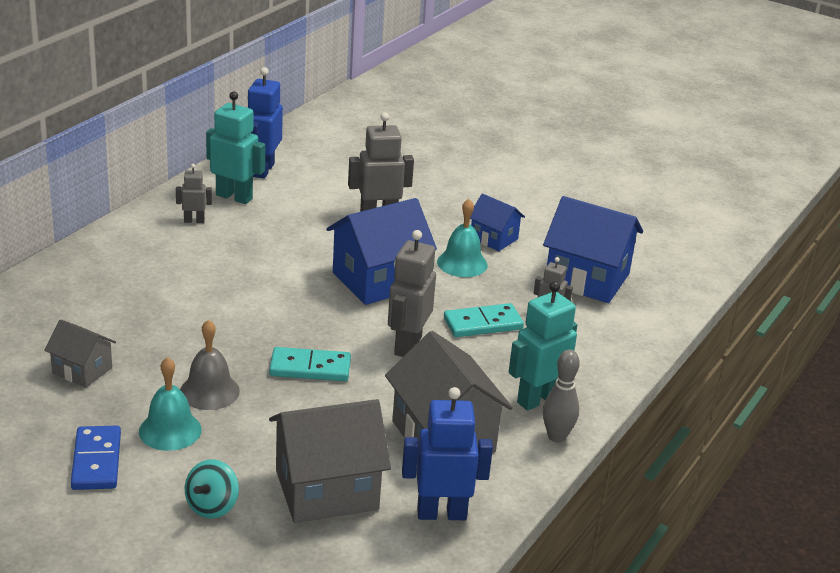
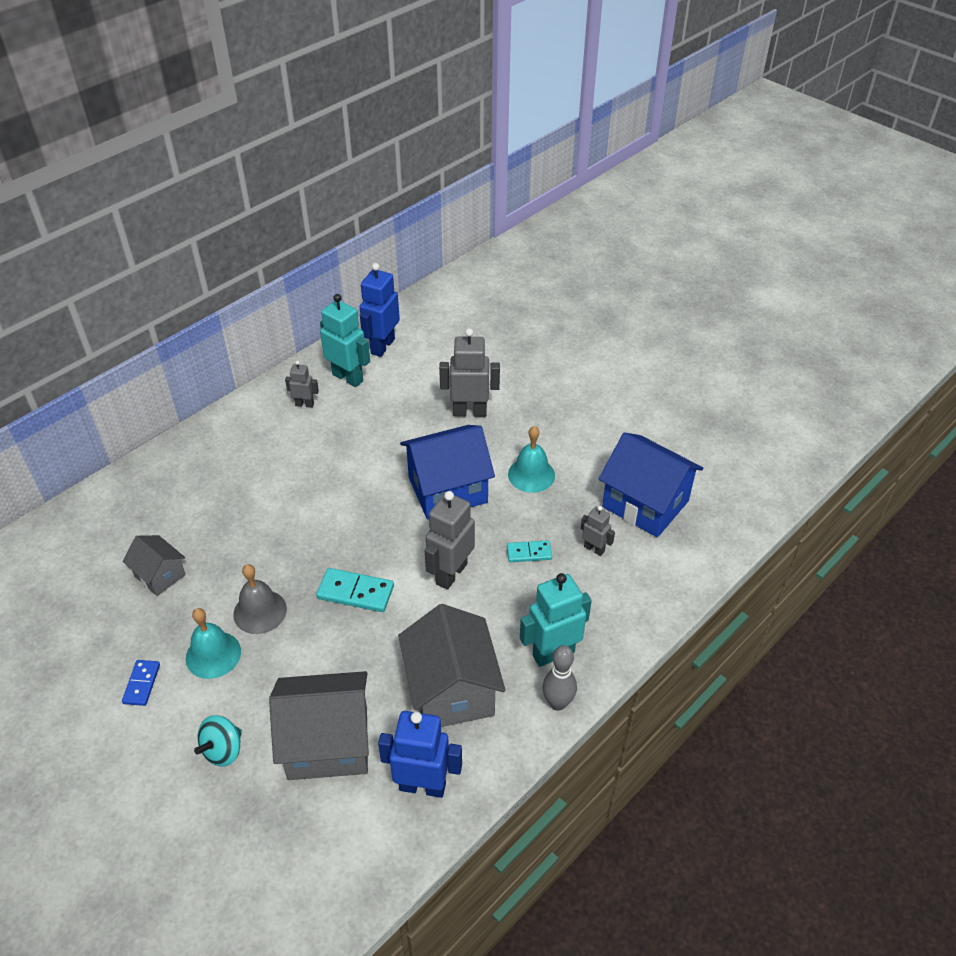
camera: 15 degrees right, 15 degrees up
(97, 461) = (142, 684): blue domino -> blue domino, size x0.64
(483, 324) = (529, 553): turquoise domino -> turquoise domino, size x0.64
(494, 238) = (570, 446): blue house -> none

